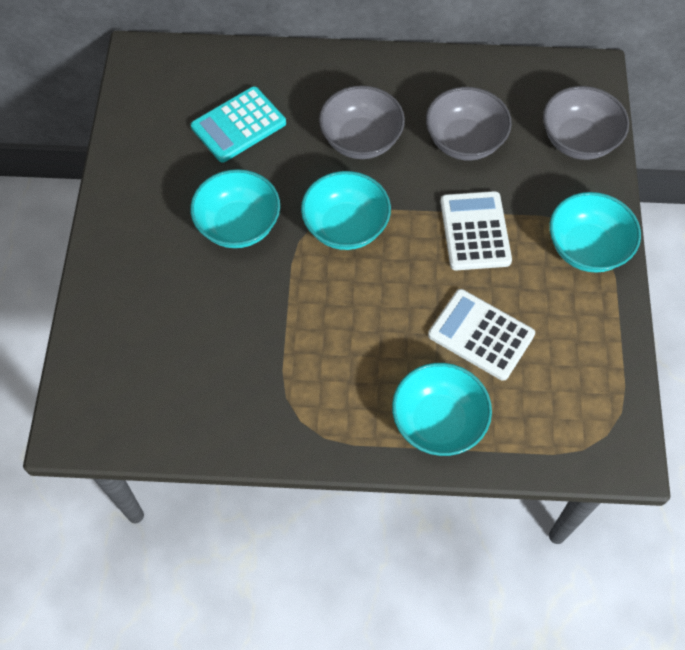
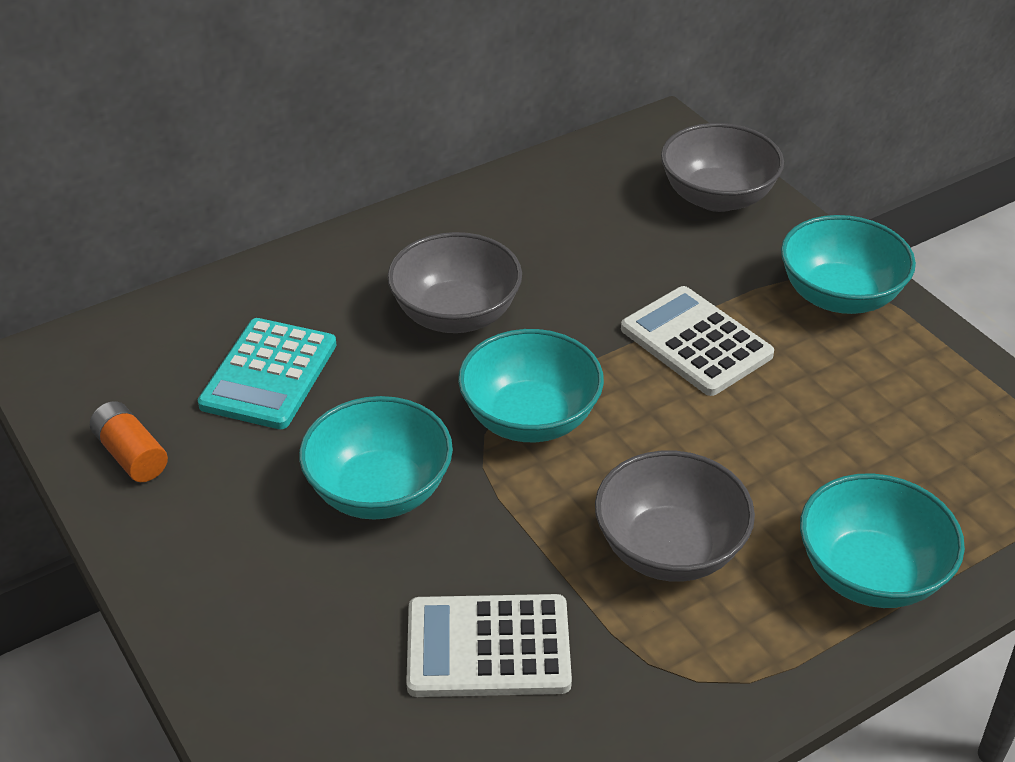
camera: 35 degrees left, 20 degrees down
(142, 136) = (131, 455): none -> orange battery
(464, 141) = (587, 257): grey bowl -> grey bowl (669, 549)
(481, 335) = (818, 447): white calculator -> white calculator (488, 647)

